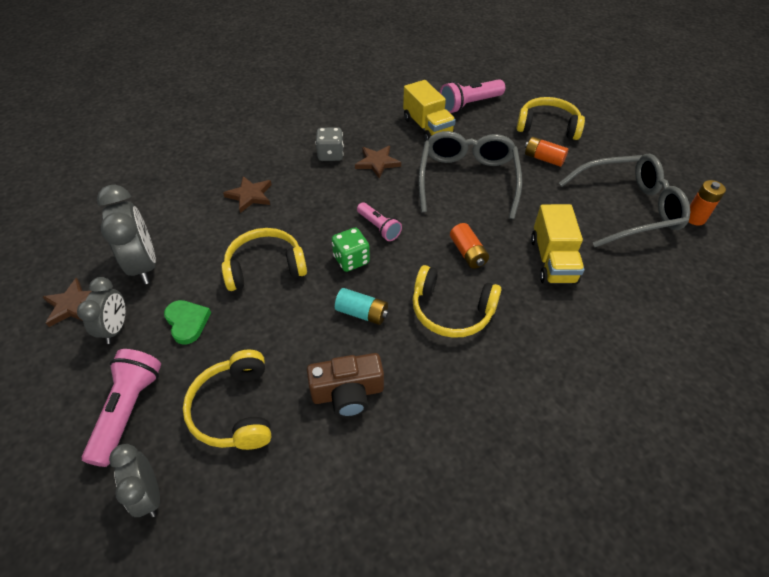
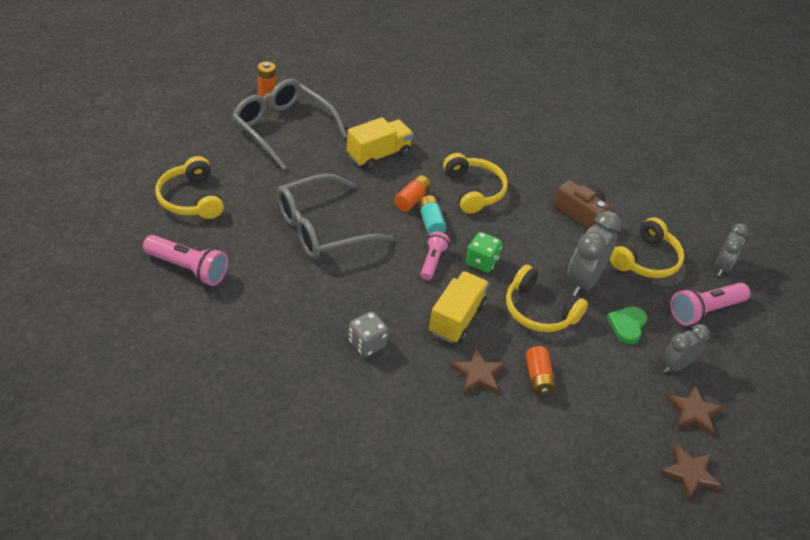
camera: 130 degrees left, 5 degrees down
(144, 265) = (618, 394): grey clock -> grey clock (583, 281)
(362, 313) = (520, 233): turquoise battery -> turquoise battery (430, 222)
(377, 163) = (349, 301): brown star -> brown star (689, 473)
(427, 127) = (258, 287): yellow truck -> yellow truck (456, 318)
(543, 159) = (250, 189): orange battery -> orange battery (538, 378)

